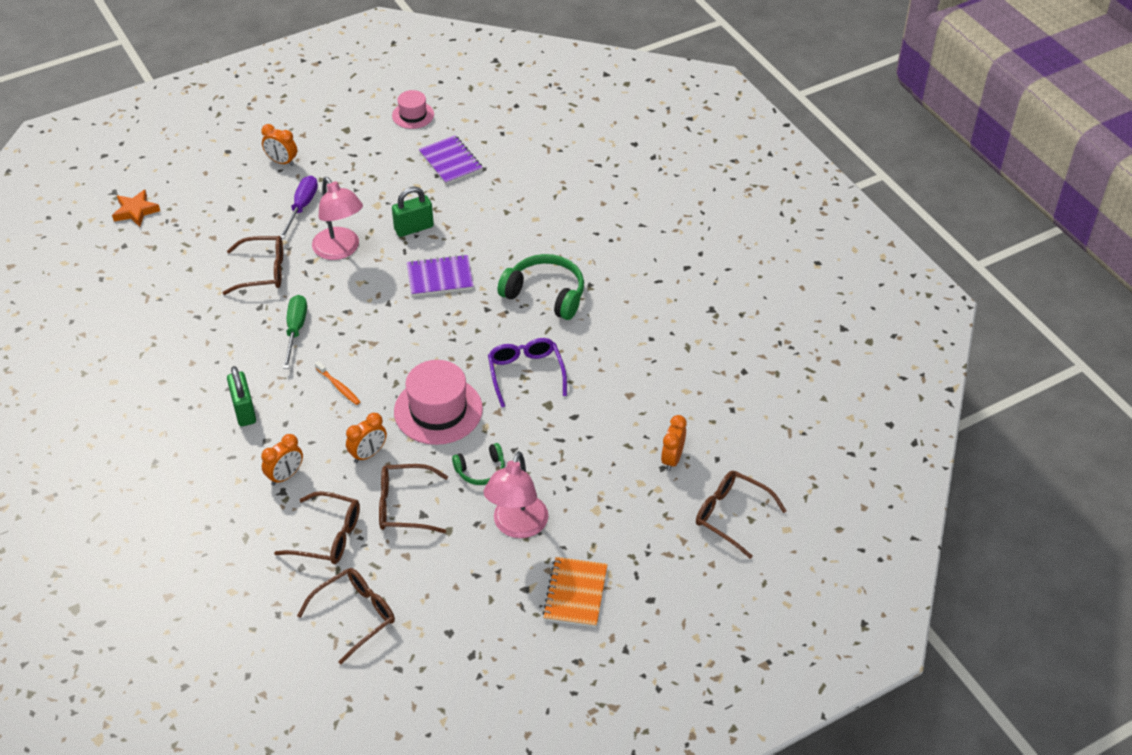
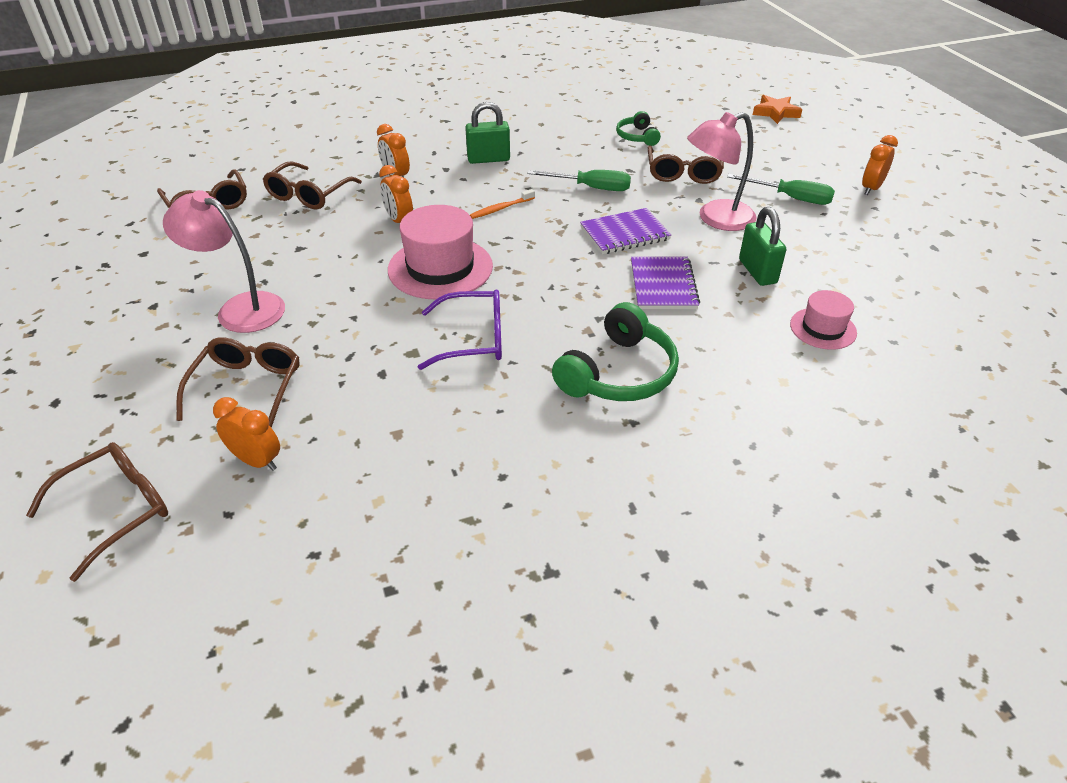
camera: 100 degrees right, 5 degrees down
(302, 207) = (791, 198): purple screwdriver -> green screwdriver
(404, 506) = (318, 238): brown glasses -> brown glasses (247, 388)
(413, 115) = (999, 286): pink hat -> pink hat (823, 328)
(450, 162) = (902, 311): purple notebook -> purple notebook (624, 233)
(481, 470) = (336, 290): green headphones -> green headphones (637, 137)
(575, 593) = (116, 341): orange notebook -> none

